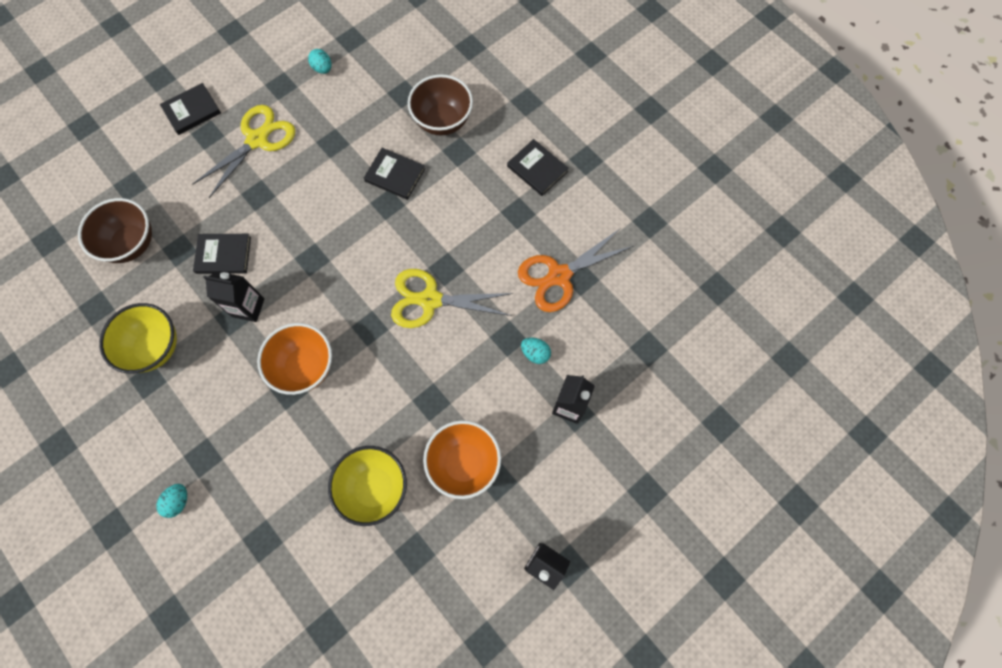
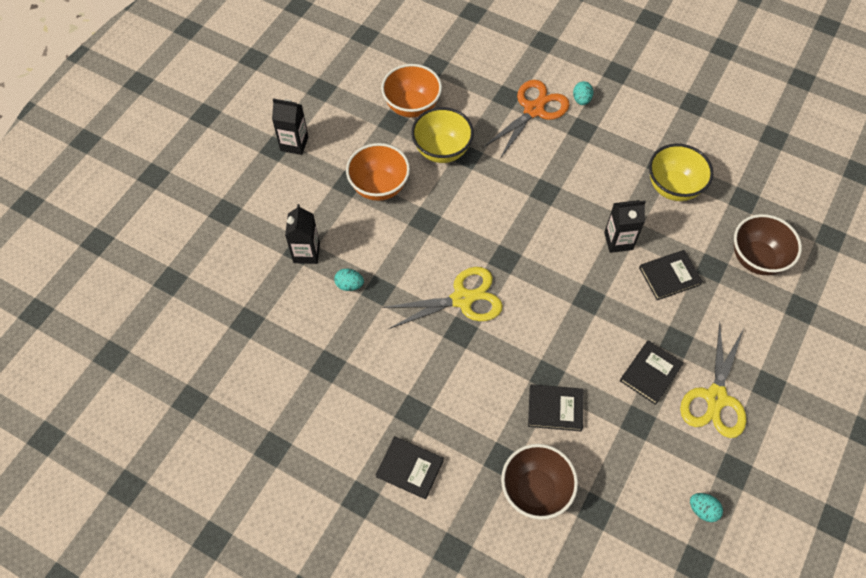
camera: 160 degrees right, 10 degrees down
(192, 111) = (804, 406): black book -> black book (650, 373)
(305, 367) = (542, 212): orange bowl -> orange bowl (412, 106)
(559, 276) = (350, 361): orange scissors -> orange scissors (534, 110)

